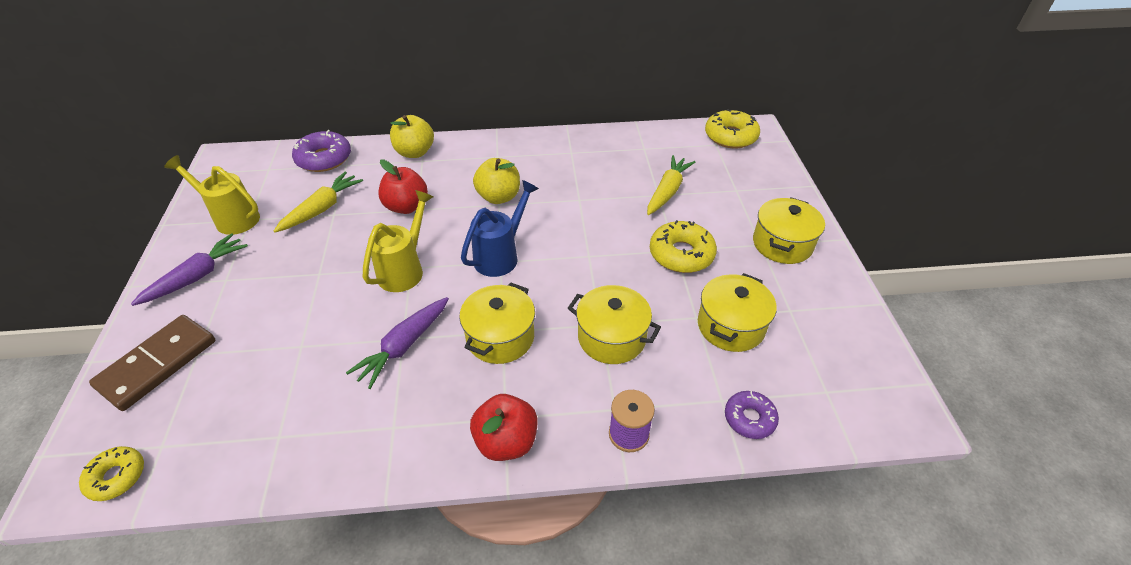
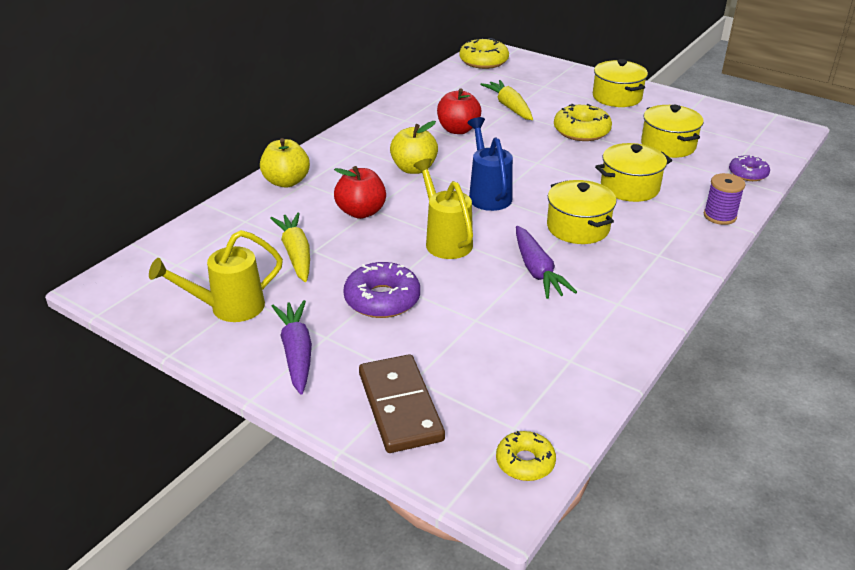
camera: 50 degrees left, 10 degrees down
(324, 159) = (214, 229): purple donut -> purple donut (382, 299)
(506, 441) = (680, 262): red apple -> red apple (458, 130)

